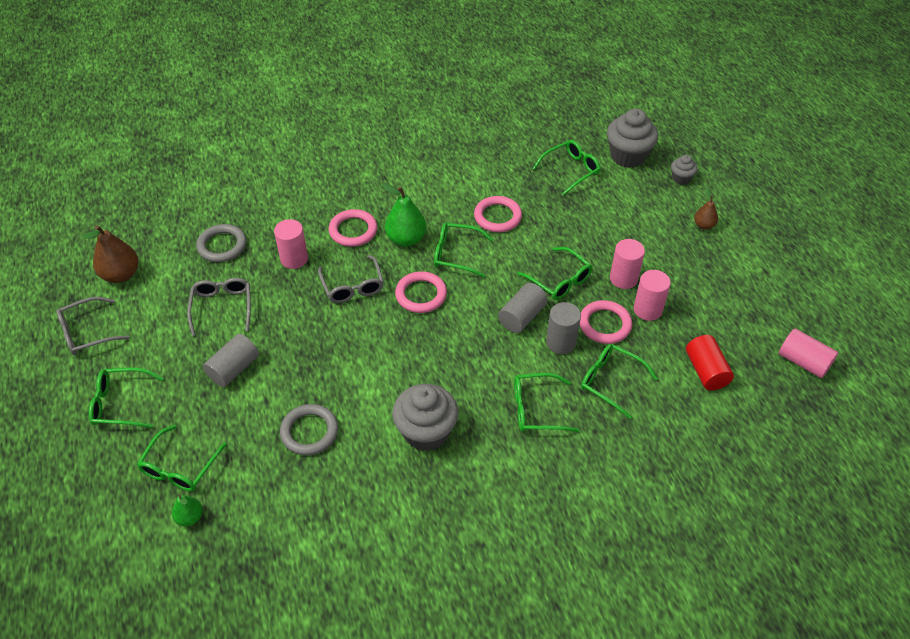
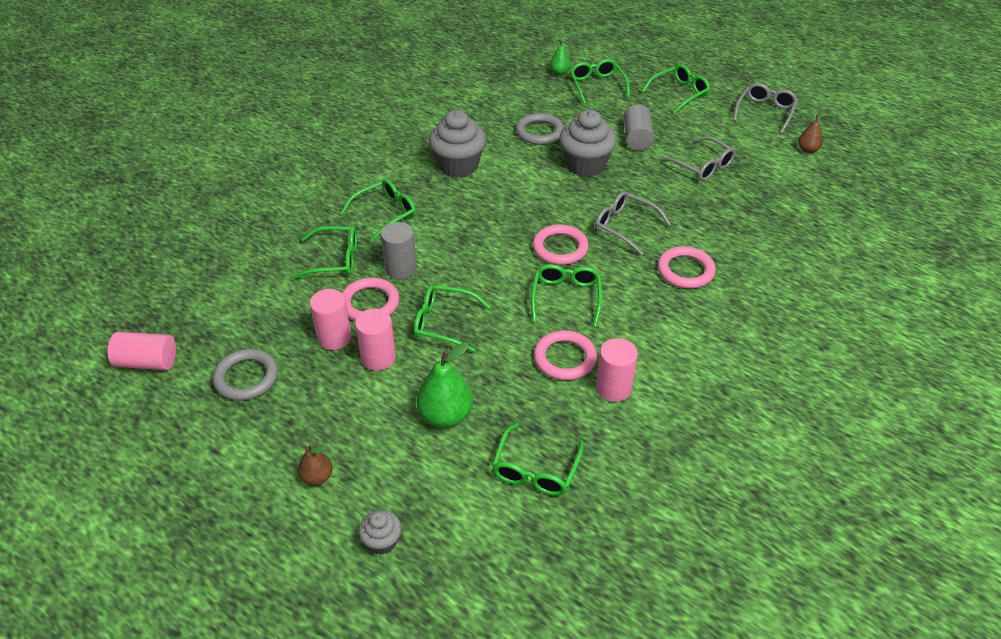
camera: 145 degrees right, 5 degrees down
(121, 275) = (807, 150): brown pear -> brown pear, size x0.57
(222, 246) = (772, 203): grey ring -> grey ring (246, 378)
(294, 259) = (701, 223): pink cylinder -> pink cylinder (613, 388)
(406, 239) = (628, 288): green pear -> green pear (445, 415)
(456, 254) = (566, 298): green glasses -> green glasses turned 60 degrees counterclockwise
(522, 316) = (453, 273): grey cylinder -> none
(628, 156) = (478, 540): grey cupcake -> grey cupcake (585, 165)
(706, 371) = (248, 307): red cylinder -> none

